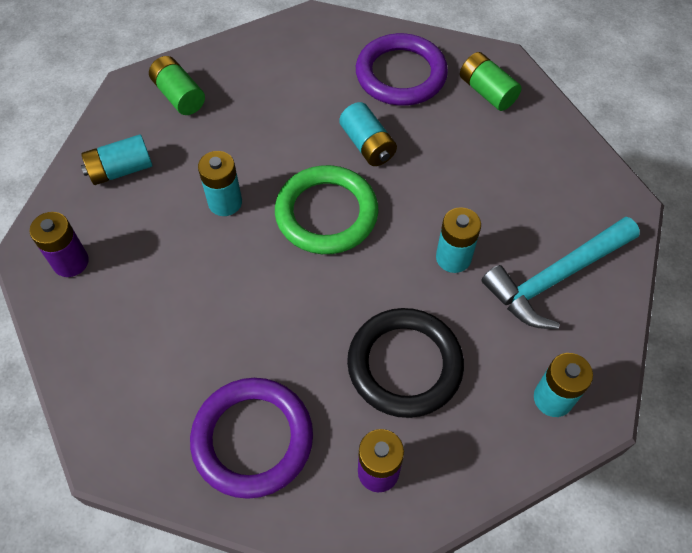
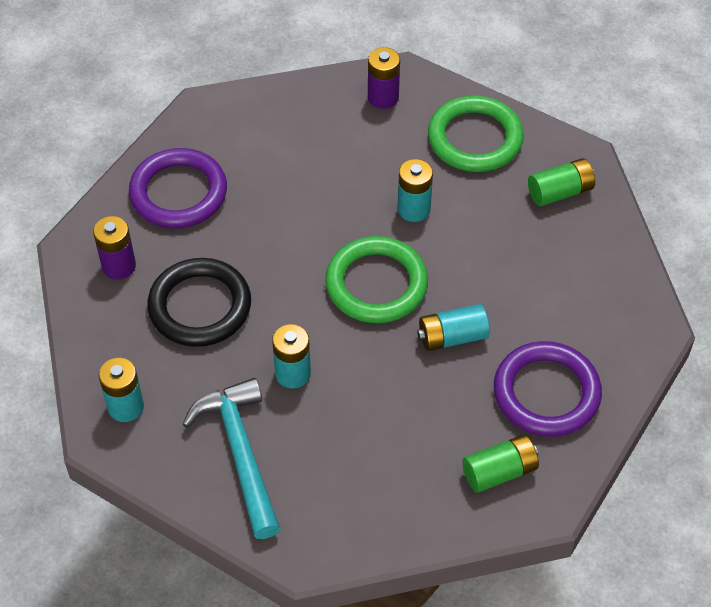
camera: 105 degrees right, 5 degrees down
(121, 170) = (475, 138): turquoise battery -> green ring

